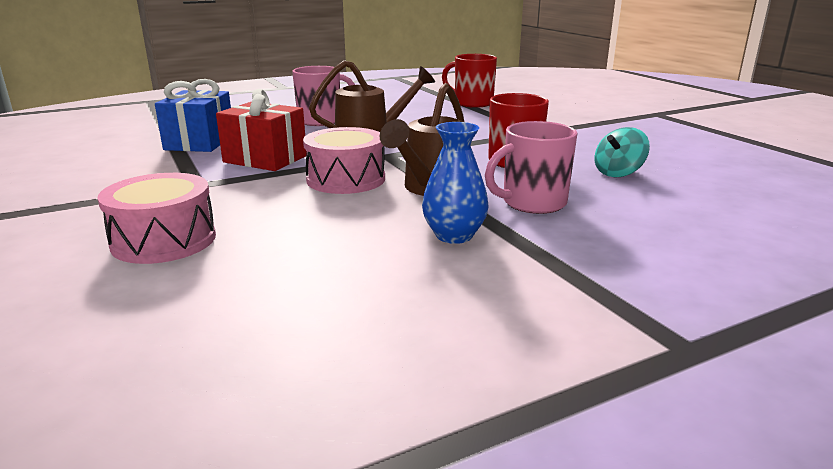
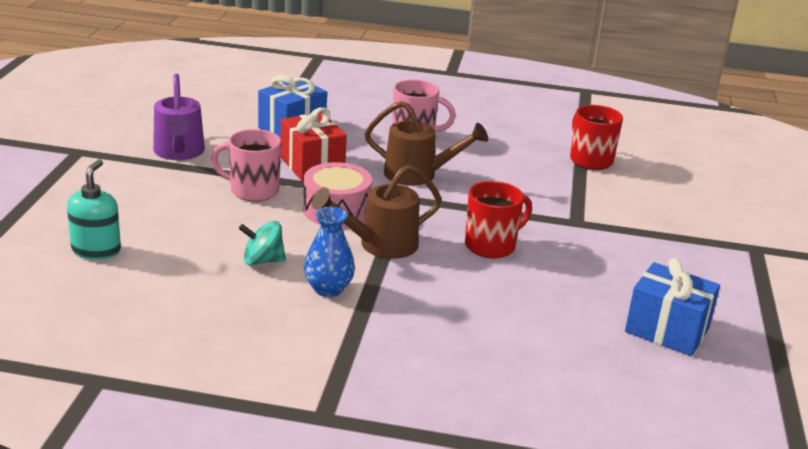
camera: 35 degrees right, 5 degrees up
(95, 188) = (179, 152): none -> purple watering can
(104, 310) = (96, 250): none -> turquoise soap dispenser
(164, 240) = (169, 215): pink drum -> none
(532, 203) = (426, 289): pink mug -> pink mug (253, 190)
(618, 173) = (550, 294): turquoise spinning top -> turquoise spinning top (262, 261)
(725, 165) = (667, 330): none -> blue gift

